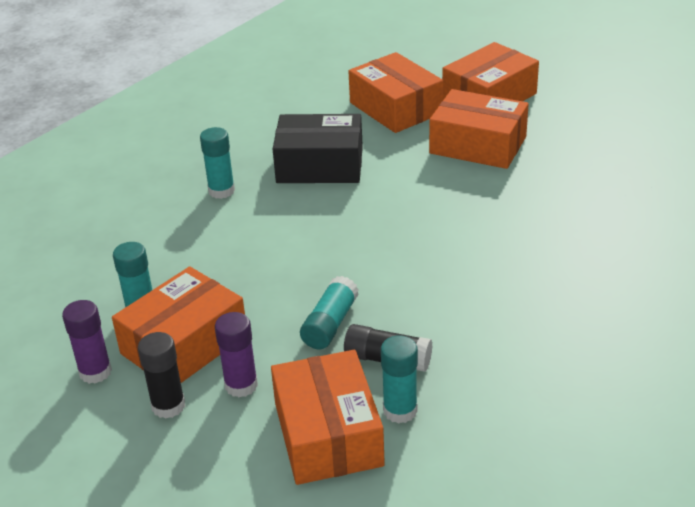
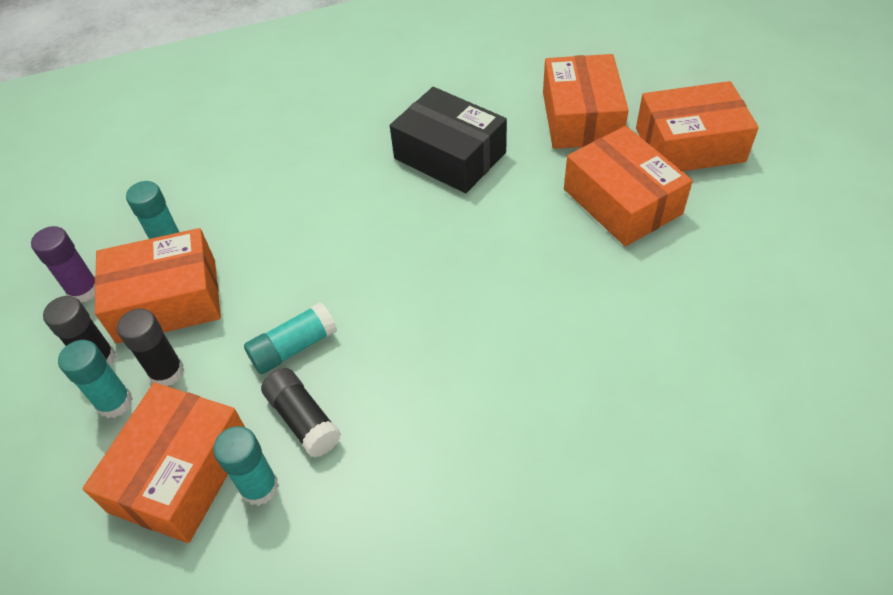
camera: 35 degrees right, 15 degrees up
(221, 191) = (342, 145): turquoise glue stick -> turquoise glue stick (115, 402)
(241, 385) = (167, 372): purple glue stick -> black glue stick

